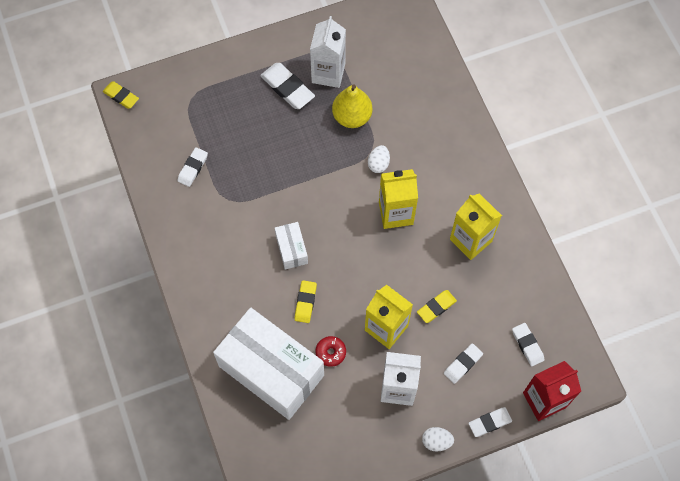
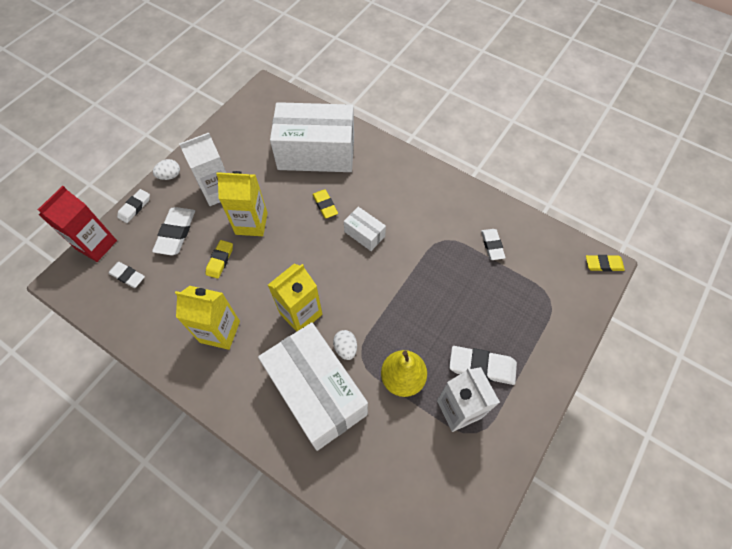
camera: 145 degrees right, 5 degrees down
(330, 352) = (282, 185): red donut -> none
(422, 146) = (317, 393): none -> white box
(463, 364) = (176, 233): white eraser -> white eraser, size x1.57

